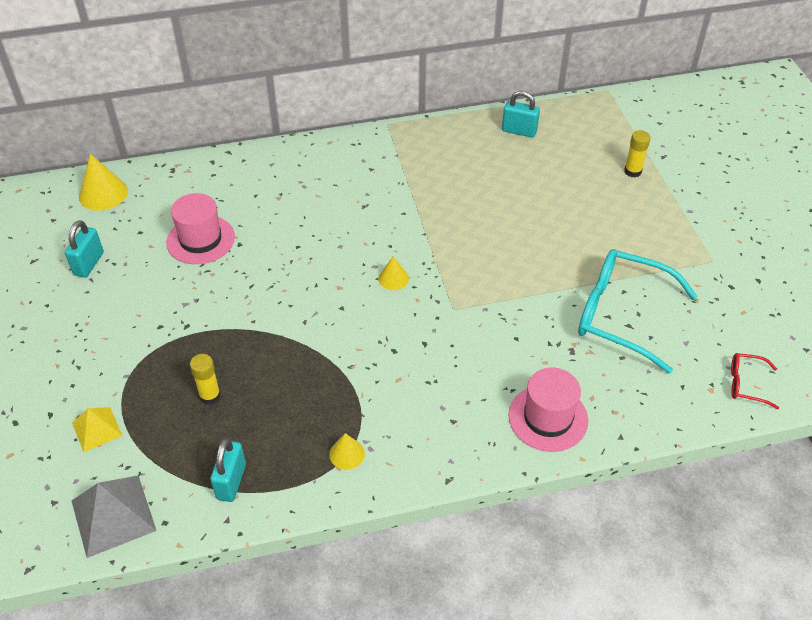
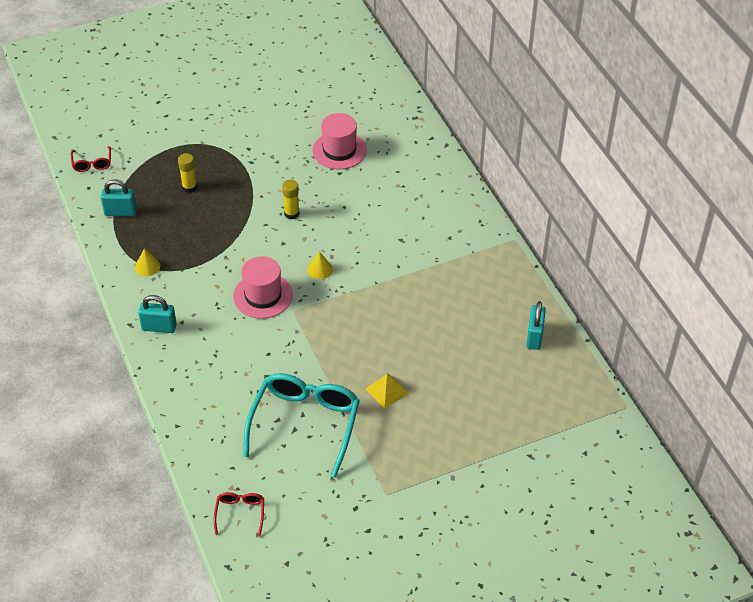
camera: 80 degrees right, 0 degrees up
(89, 264) = (302, 98): turquoise padlock -> turquoise padlock (159, 327)
(97, 429) = (156, 139): yellow pyramid -> yellow pyramid (386, 391)
(103, 193) = (377, 86): yellow cone -> none
(113, 515) = (92, 163): grey pyramid -> red glasses
(548, 418) = (190, 378): pink hat -> pink hat (263, 295)
(632, 171) = (499, 430): yellow glue stick -> yellow glue stick (291, 213)

